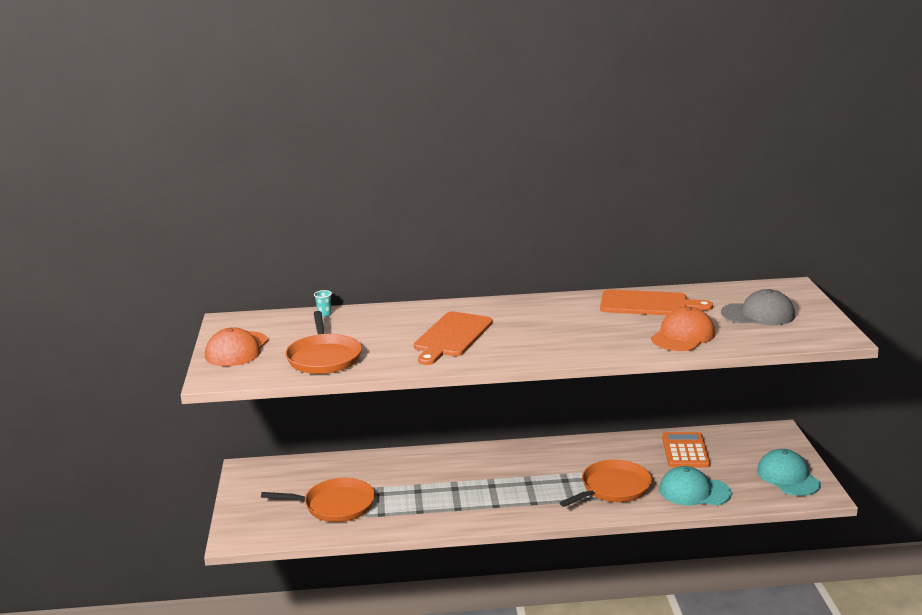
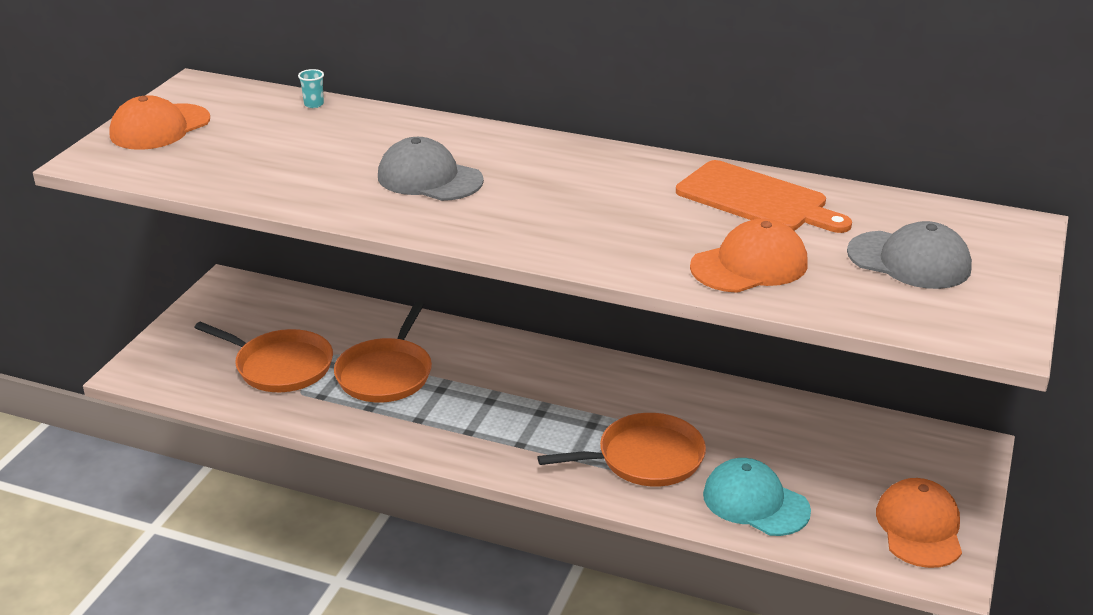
camera: 25 degrees right, 10 degrees up
(324, 357) = (242, 166): orange pan -> orange pan (386, 373)
(452, 336) = (429, 178): orange cutting board -> grey cap
(685, 451) = (799, 435): orange calculator -> none
(788, 477) = (919, 527): turquoise cap -> orange cap

